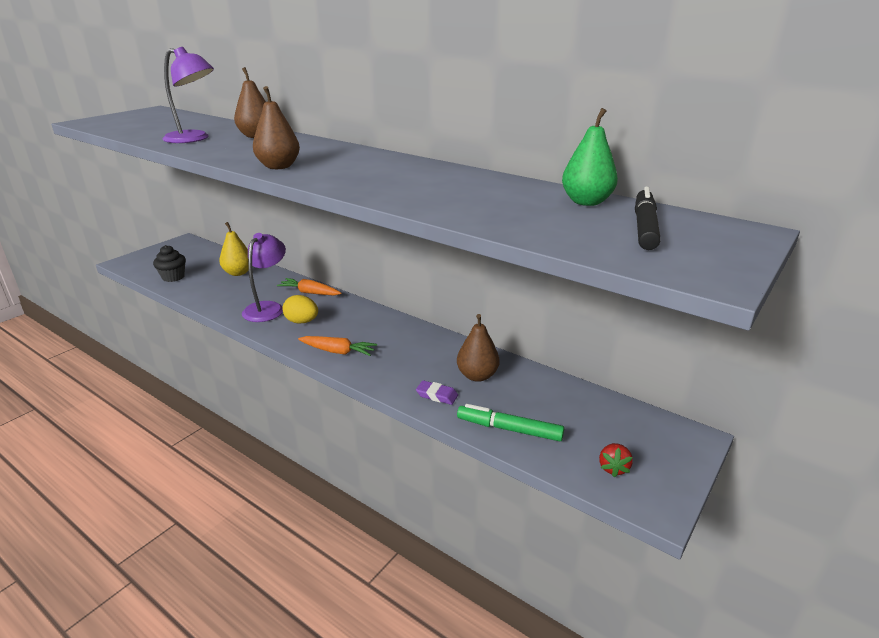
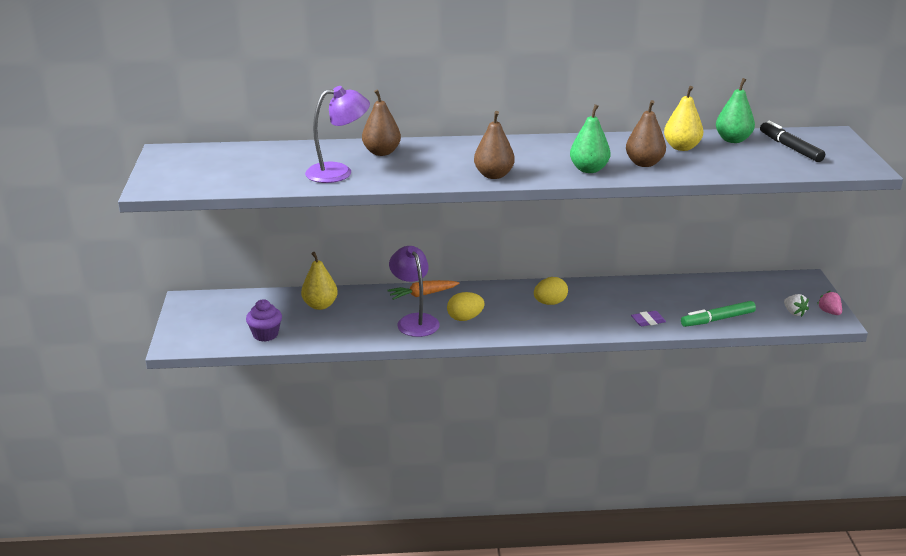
camera: 40 degrees left, 0 degrees up
(173, 277) = (265, 334): black cupcake -> purple cupcake
(338, 351) = (535, 325): orange carrot -> none
(364, 184) = (589, 169): none -> green pear
(384, 339) = (550, 303): none -> yellow egg
(477, 376) = (650, 298): brown pear -> brown pear (644, 163)
(507, 193) = (681, 147): none -> yellow pear
(613, 468) = (794, 313): red strawberry -> white strawberry
(663, 491) = (829, 312): none -> pink strawberry

